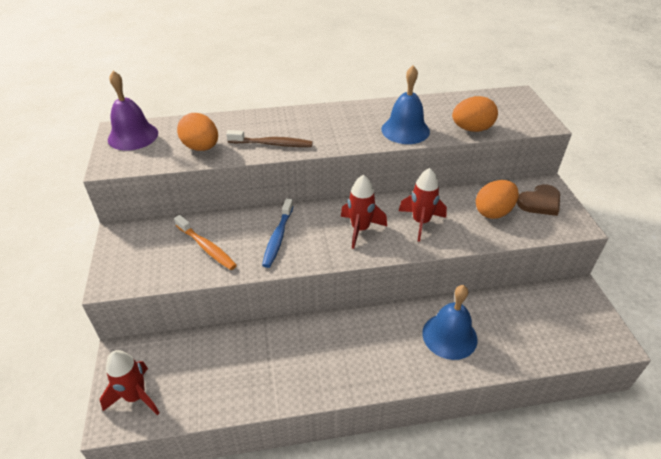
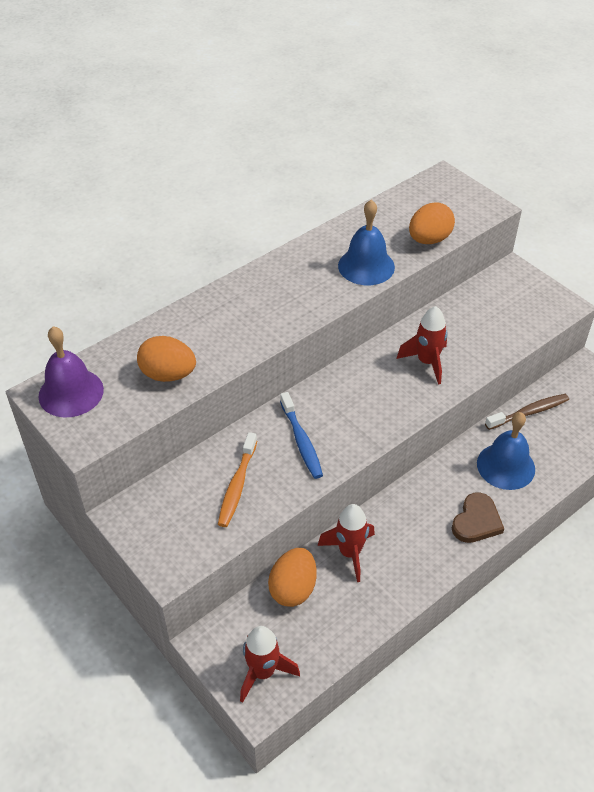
camera: 30 degrees left, 5 degrees up
(207, 247) = (237, 485): orange toothbrush -> orange toothbrush turned 90 degrees clockwise
(272, 144) = (243, 338): brown toothbrush -> brown toothbrush (529, 412)
(360, 229) = (375, 395): red rocket -> red rocket (349, 553)
(493, 212) = (484, 322): orange egg -> orange egg (293, 589)
(540, 202) = (518, 293): brown heart -> brown heart (476, 521)

